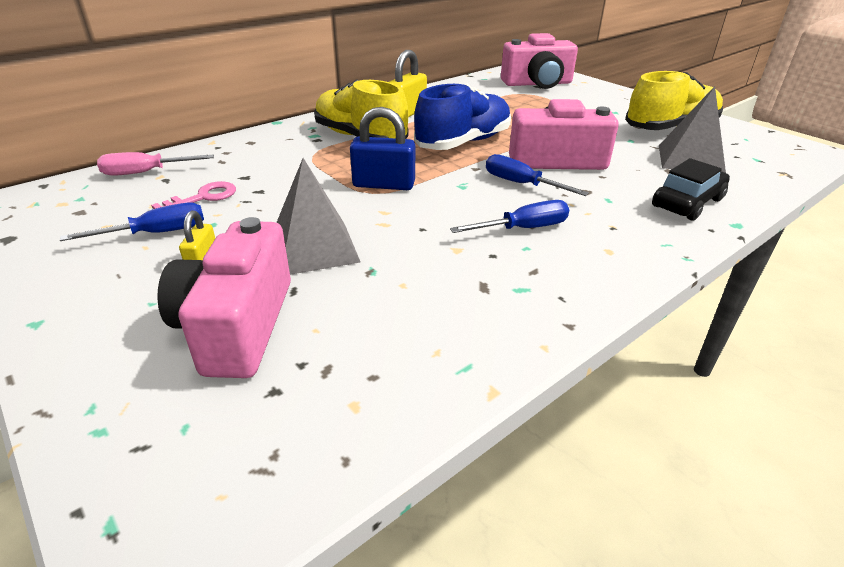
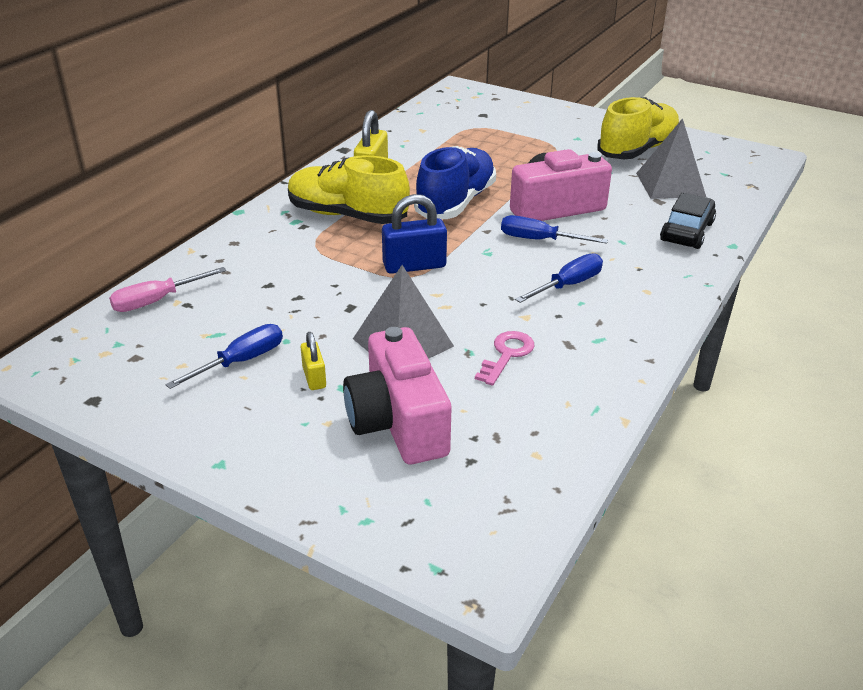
camera: 20 degrees left, 0 degrees up
(203, 198) = (249, 316): pink key -> pink key (507, 355)
(537, 84) = (481, 112): pink camera -> none

